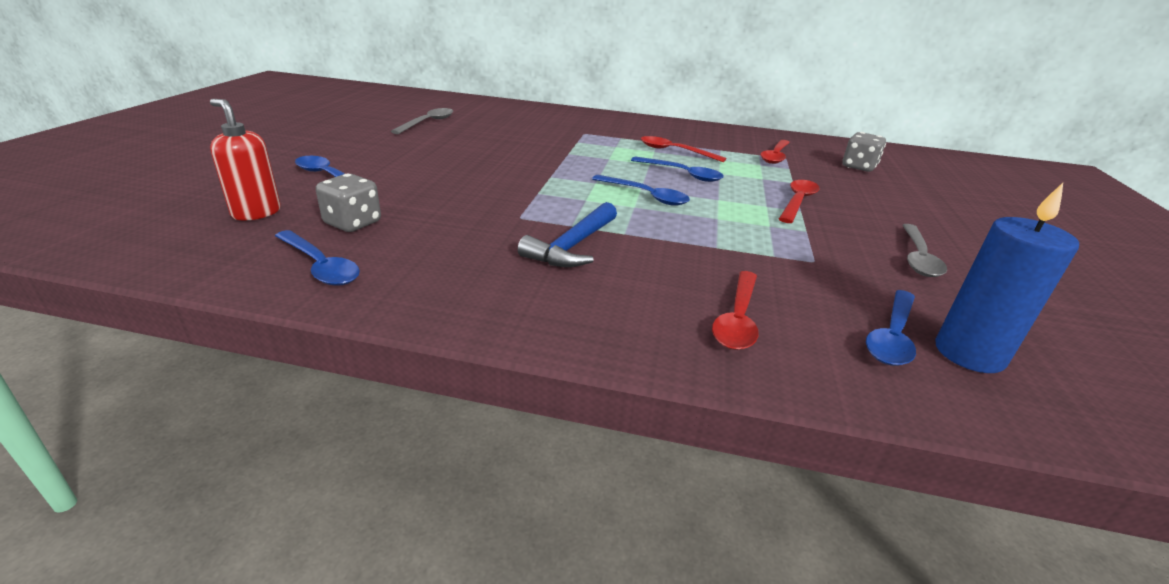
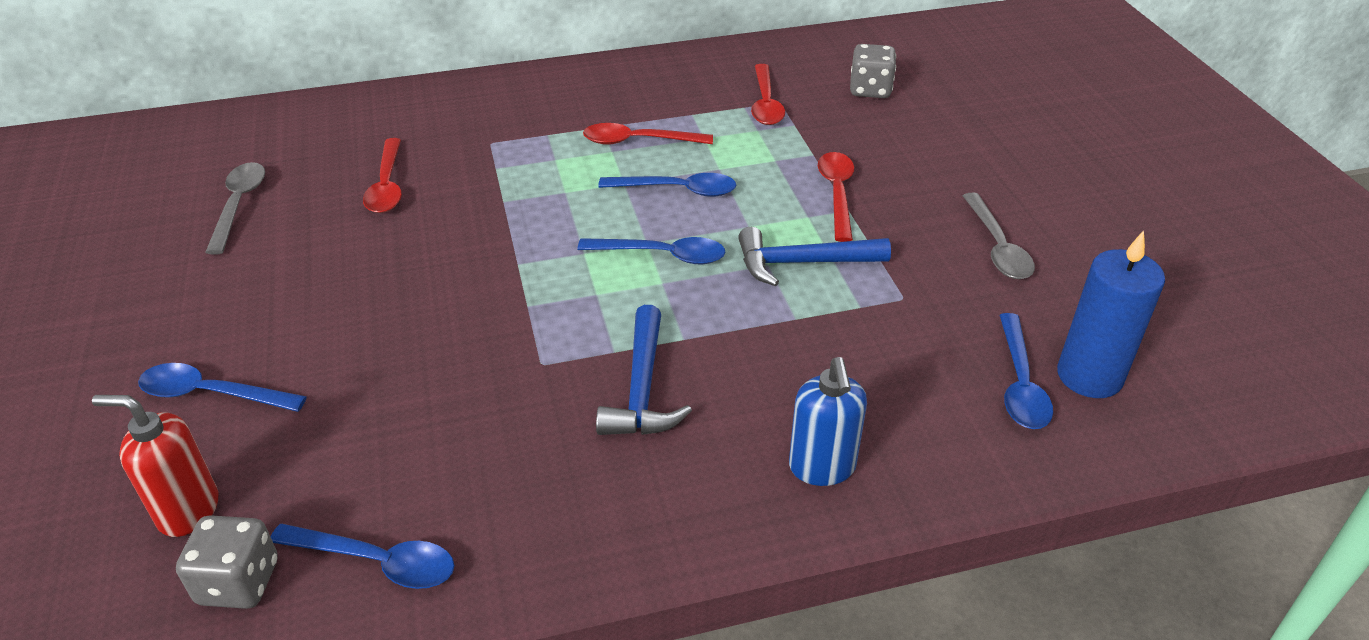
camera: 25 degrees left, 10 degrees up
(353, 223) = (342, 470): grey dice -> grey dice (239, 582)
(670, 326) = (822, 467): none -> blue soap dispenser
(737, 319) = (876, 426): red spoon -> red spoon (387, 185)
(744, 224) = (802, 263): none -> blue hammer

